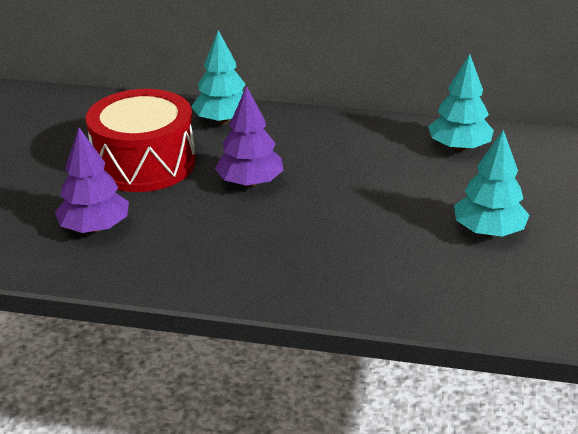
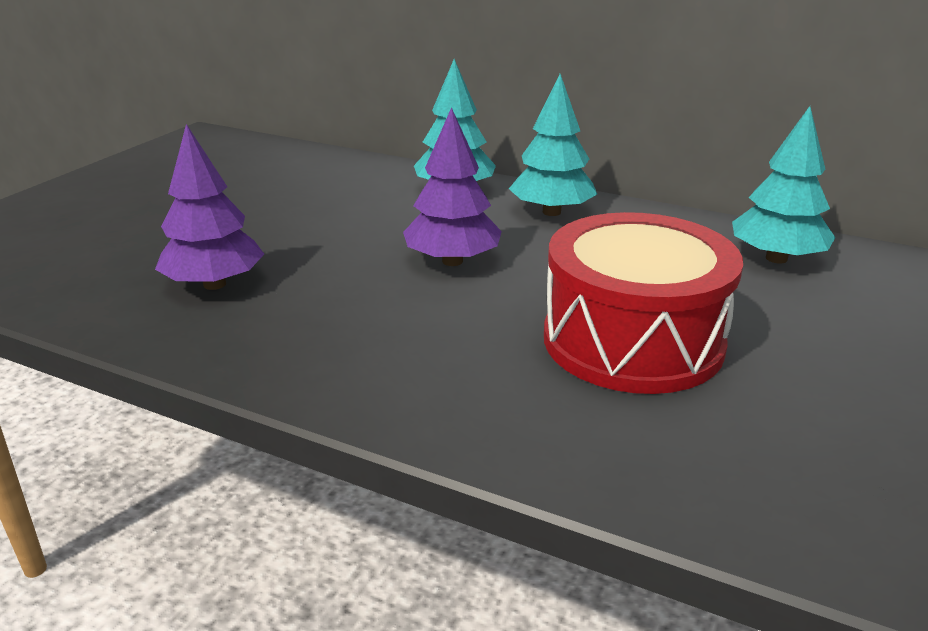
camera: 15 degrees right, 5 degrees down
(144, 163) = (327, 222): red drum -> red drum (632, 341)
(488, 231) = (800, 377): turquoise tree -> turquoise tree (551, 212)

